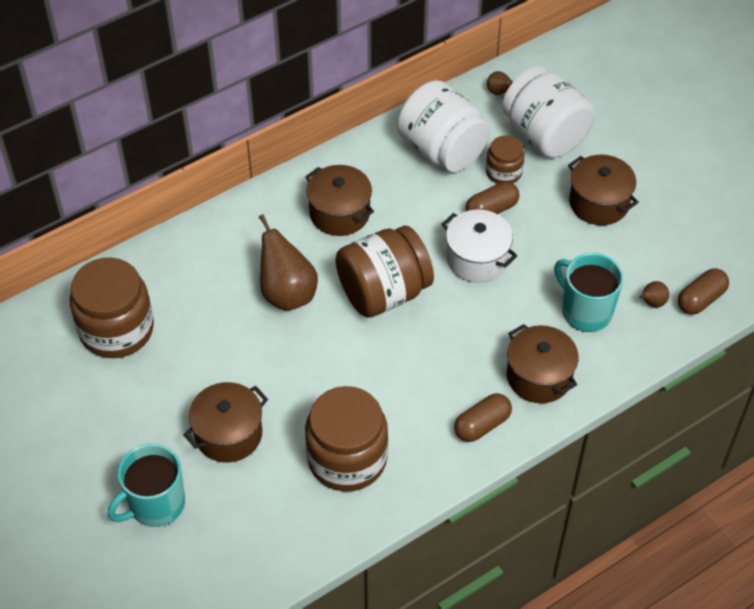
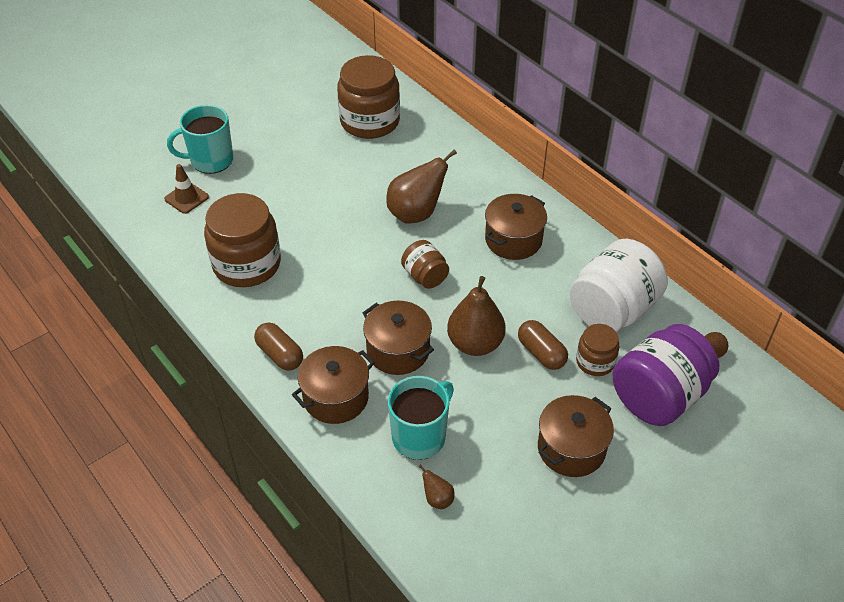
camera: 85 degrees right, 5 degrees down
(156, 504) = (210, 160): turquoise mug -> turquoise mug turned 60 degrees counterclockwise
(223, 529) = (186, 198): none -> brown traffic cone
(228, 434) = (272, 192): brown pot -> brown pot (398, 350)
(383, 292) = (425, 276): brown jar -> brown jar, size x0.53
(477, 259) = (475, 344): white pot -> brown pear
(544, 135) = (658, 396): white jar -> purple jar
(700, 299) = (448, 549): brown capsule -> none

